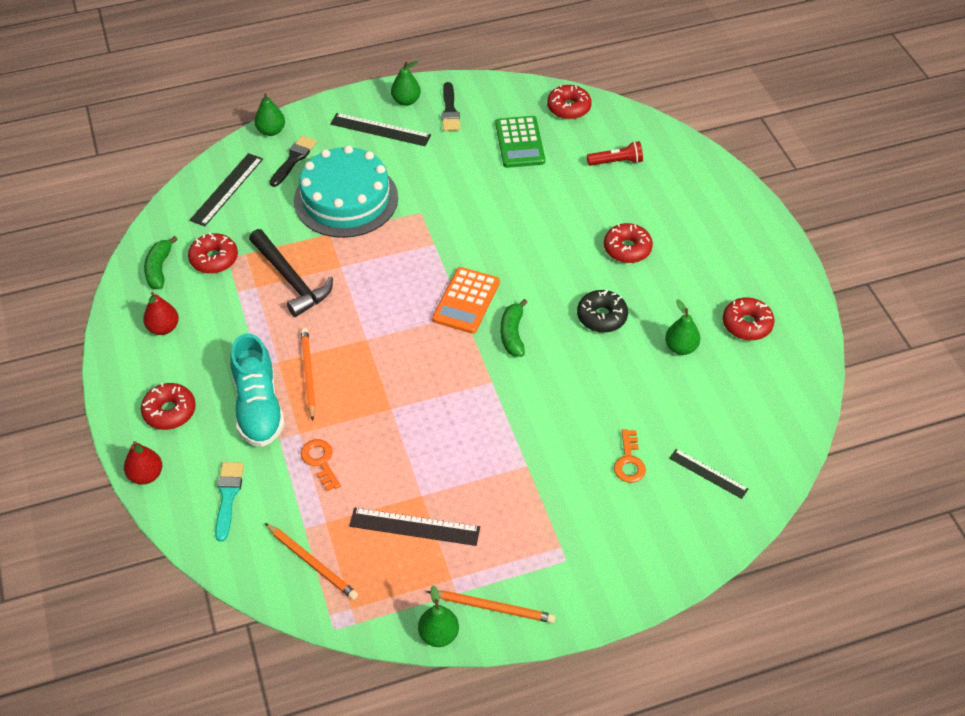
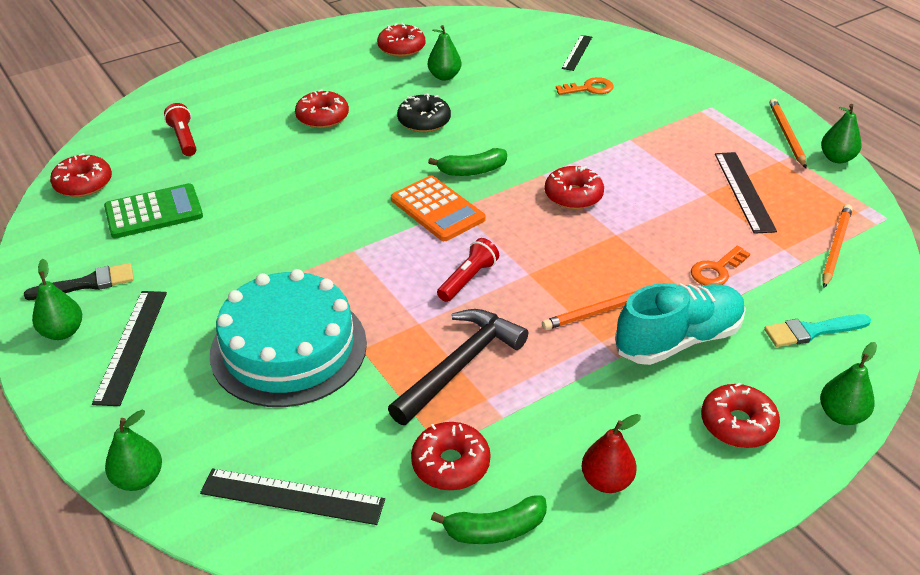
camera: 105 degrees left, 10 degrees down
(146, 475) = (841, 415): red pear -> green pear
(294, 159) = (208, 429): black brush -> none
(374, 302) = (468, 279): none -> red flashlight
(453, 395) = (573, 196): none -> red donut
(466, 301) = (437, 209): orange calculator -> orange calculator turned 45 degrees clockwise

